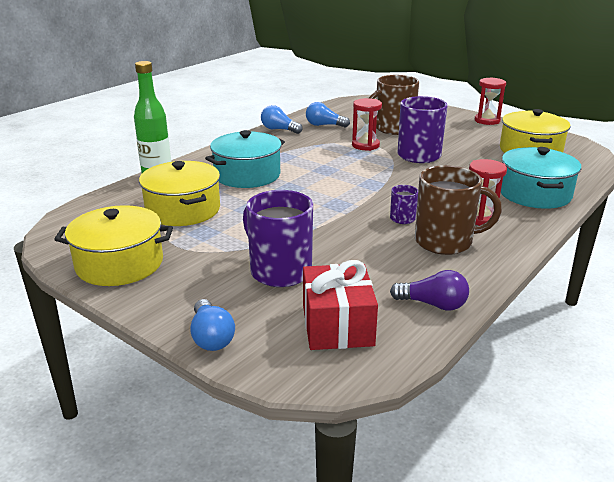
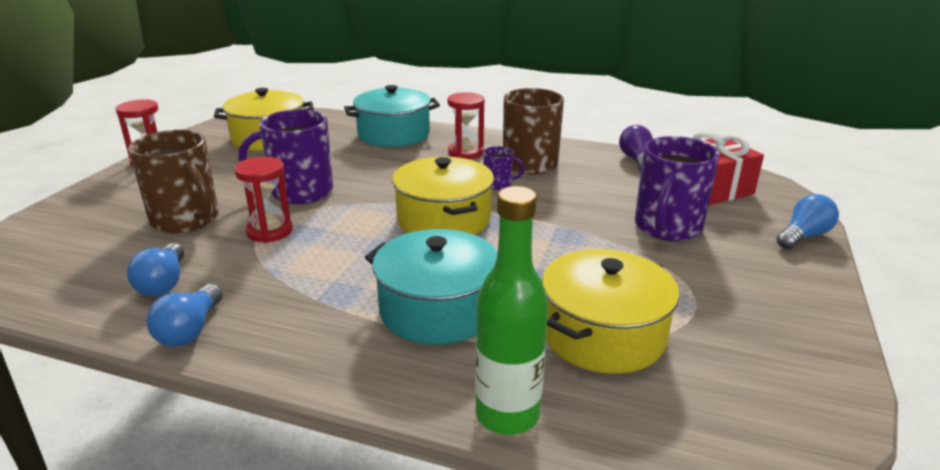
camera: 110 degrees left, 0 degrees up
(119, 264) = (784, 335): yellow pot -> yellow pot (443, 219)

